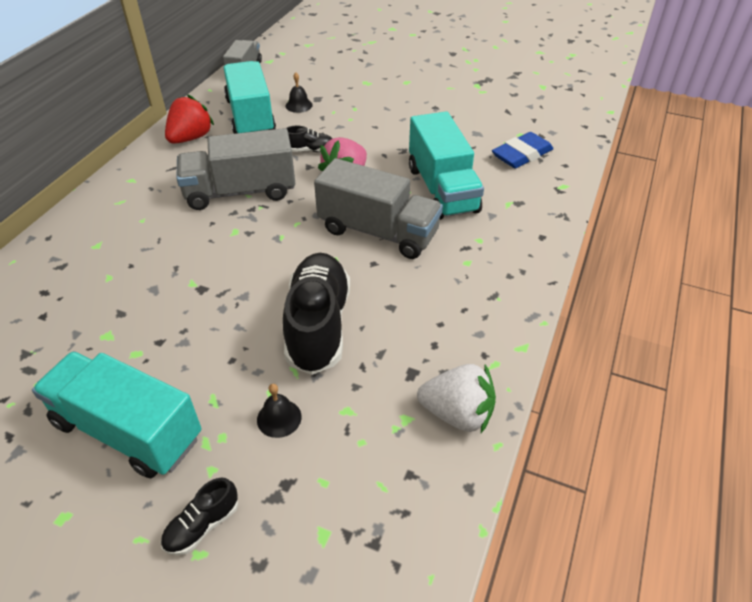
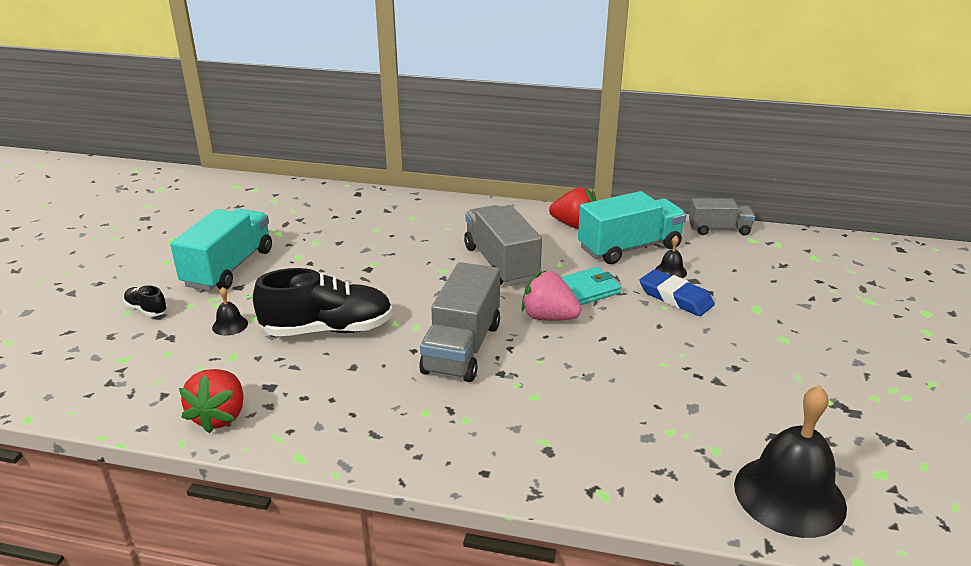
camera: 80 degrees right, 15 degrees down
(310, 150) = (587, 290): black shoe -> turquoise wallet
(442, 189) = (552, 385): turquoise truck -> none
(457, 414) = (220, 416): white strawberry -> red strawberry
(521, 155) = (661, 452): blue eraser -> blue eraser (675, 297)
(561, 118) = (789, 495): none -> black bell

